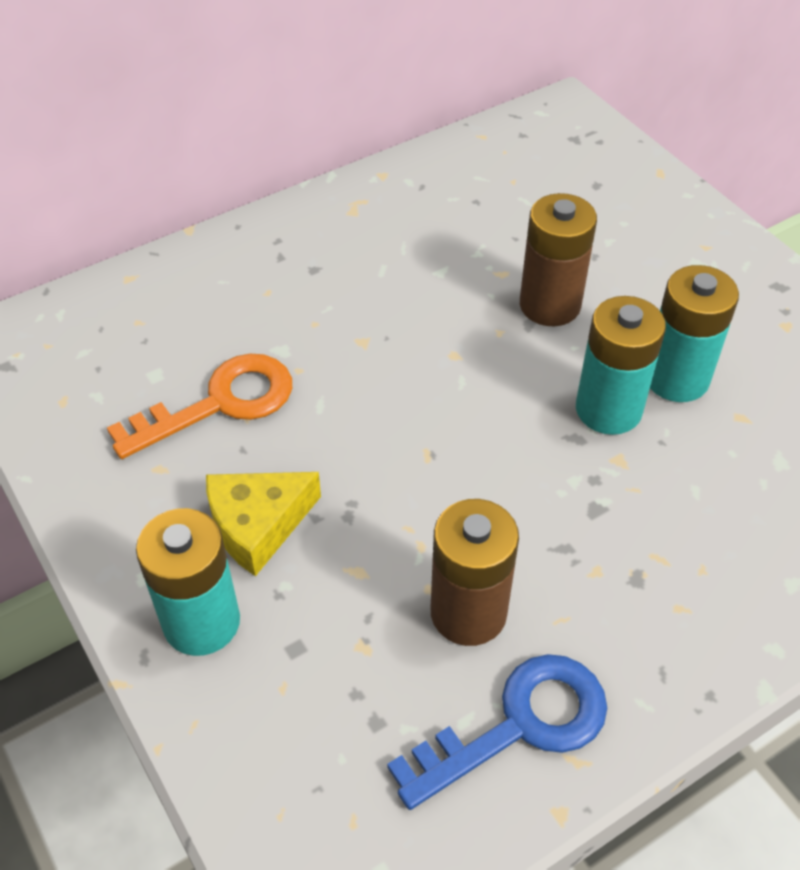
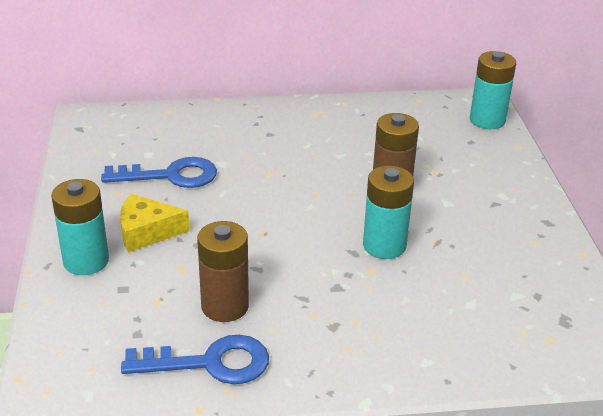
camera: 25 degrees right, 15 degrees down
(220, 403) = (170, 175): orange key -> blue key
(676, 378) = (439, 244): turquoise battery -> turquoise battery (487, 120)

